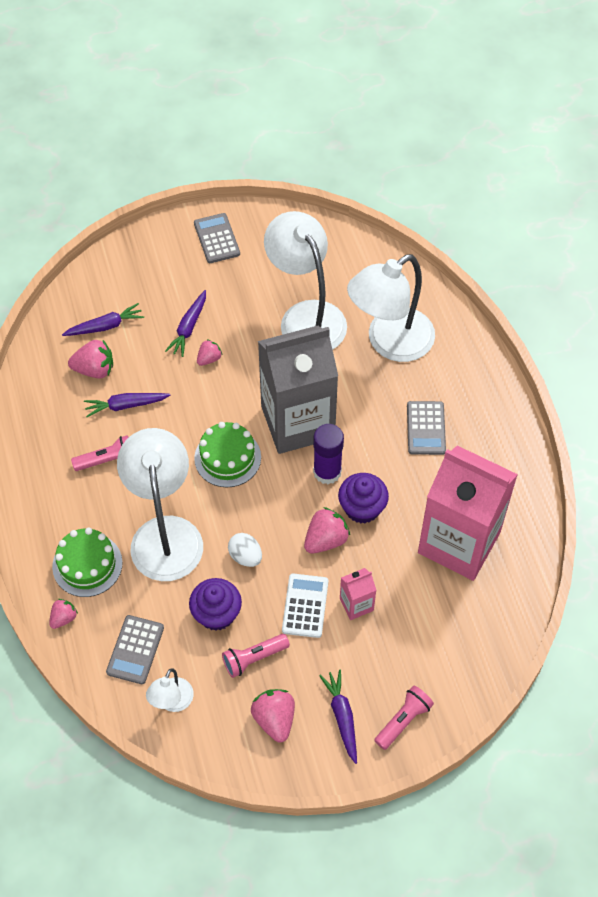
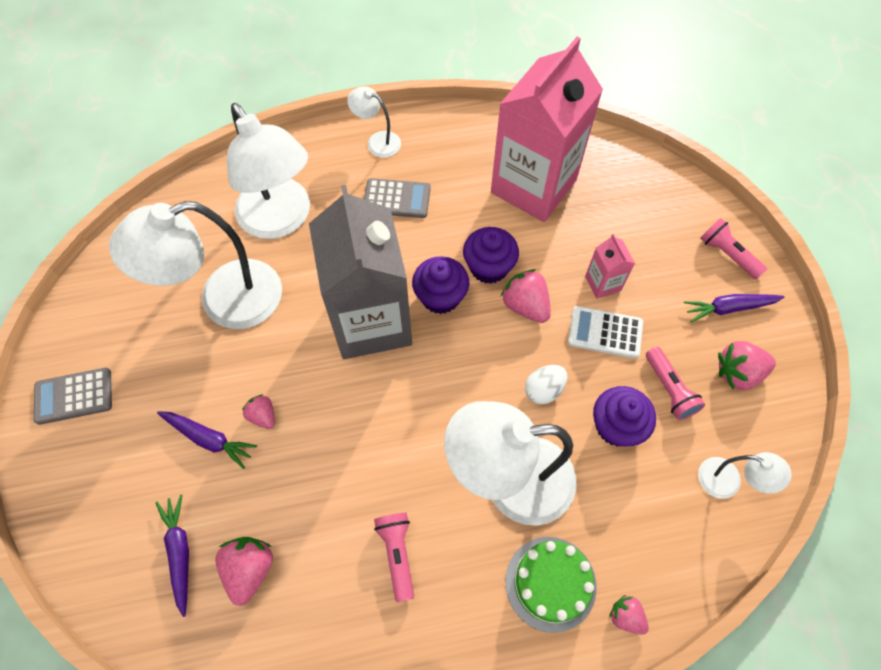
camera: 85 degrees left, 5 degrees up
(126, 405) = (316, 526): purple carrot -> none
(135, 650) = (665, 523): grey calculator -> none
(227, 458) = (410, 402): green cake -> none
(327, 472) = (440, 297): purple glue stick -> purple cupcake
(489, 406) = (377, 141): none -> white lamp

